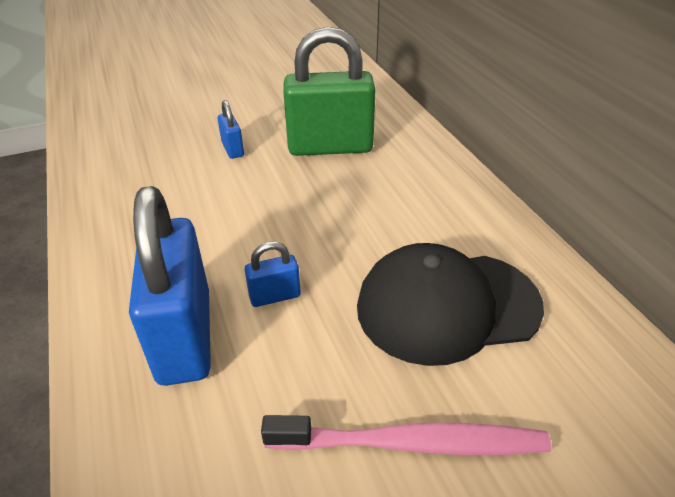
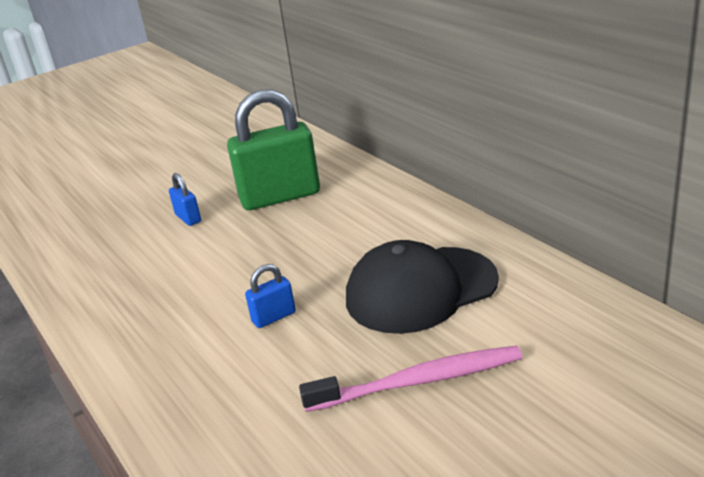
camera: 10 degrees left, 10 degrees down
(184, 336) = (207, 362): blue padlock -> none

